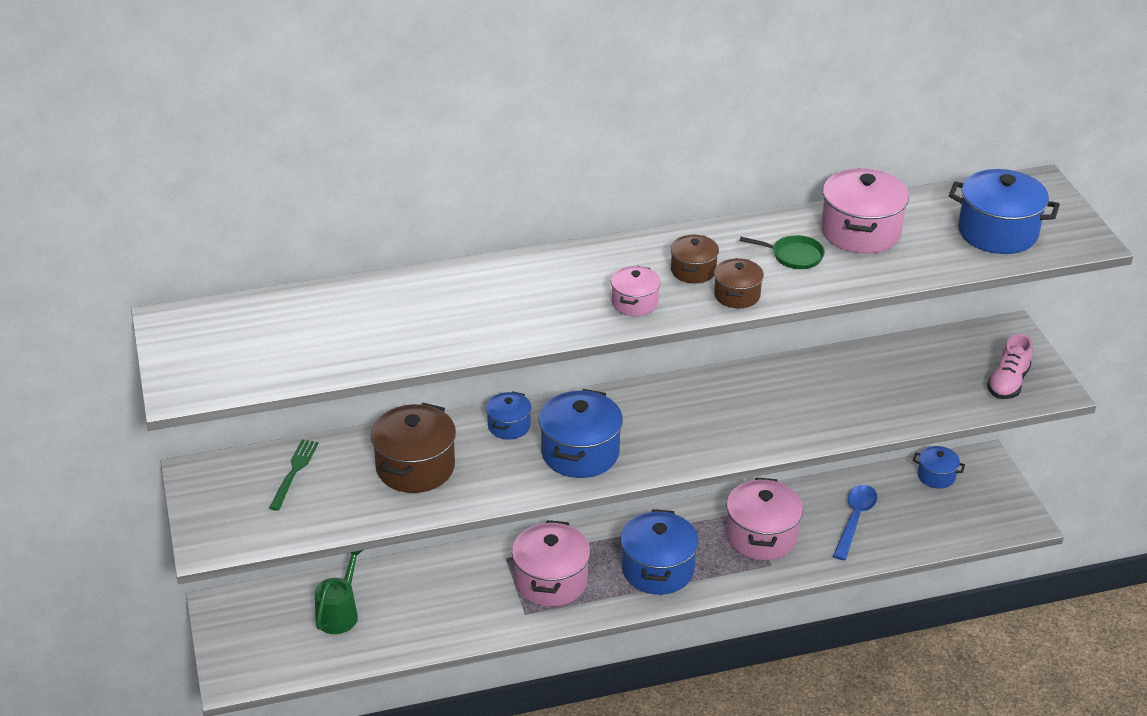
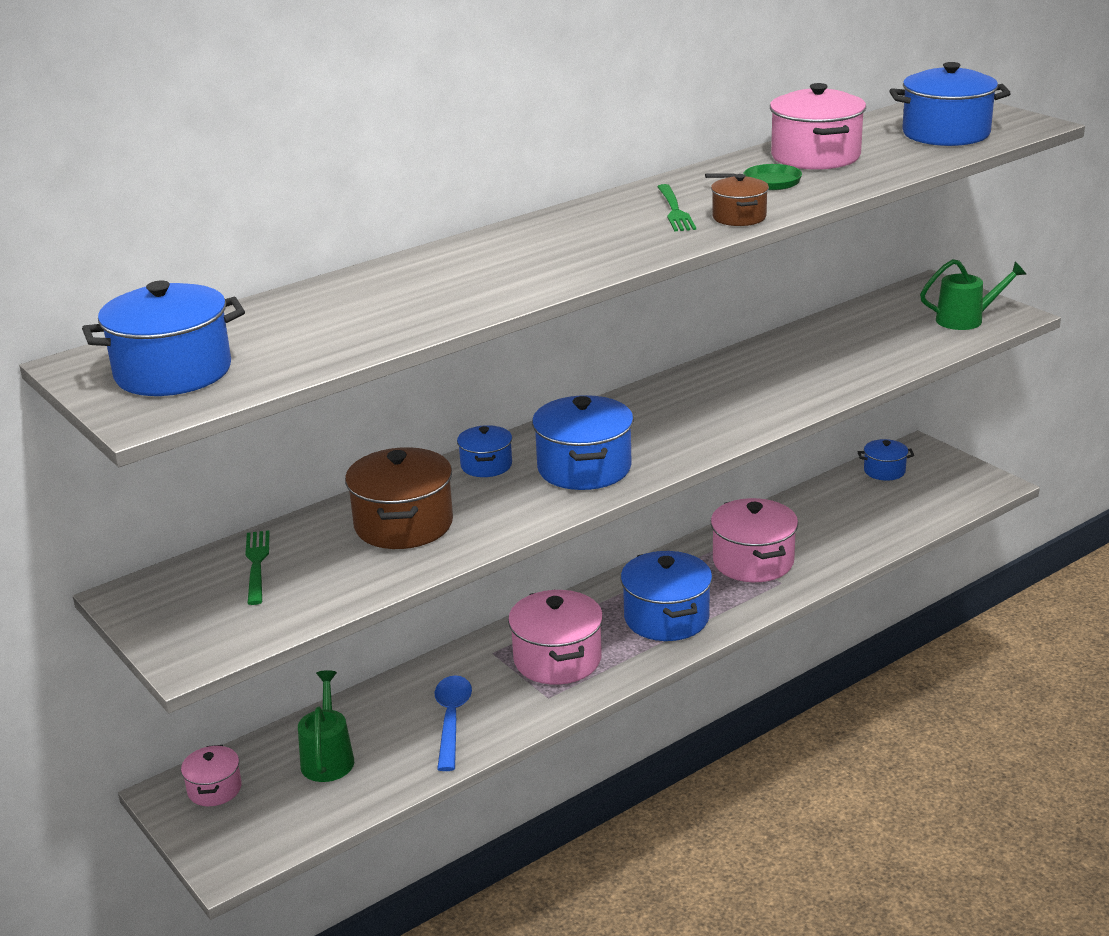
camera: 20 degrees left, 10 degrees down
(223, 350) = (173, 372): none -> blue pot
(635, 303) = (636, 243): pink pot -> pink pot (214, 789)
(693, 270) = (675, 210): brown pot -> green fork
(855, 520) = (835, 524): blue spoon -> blue spoon (451, 720)
(1008, 383) = (966, 319): pink shoe -> green watering can

